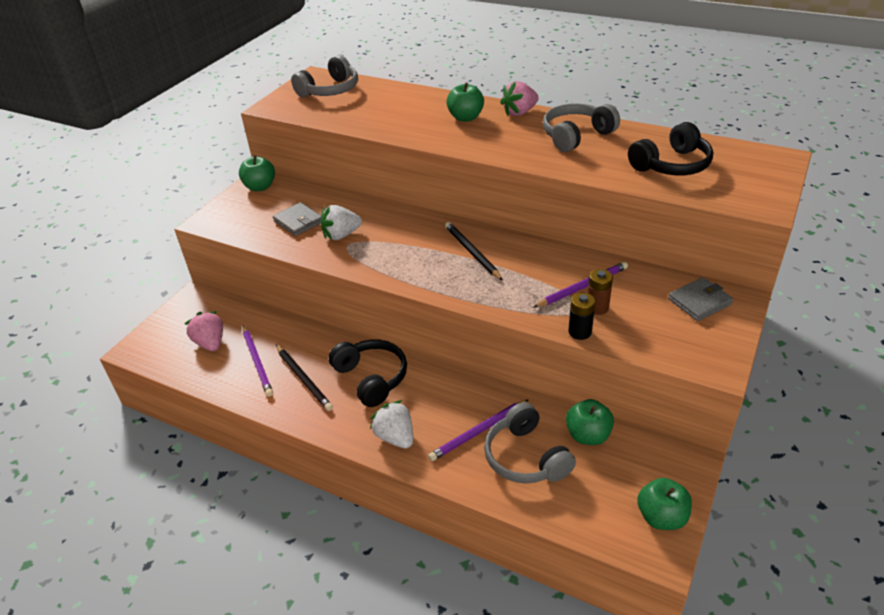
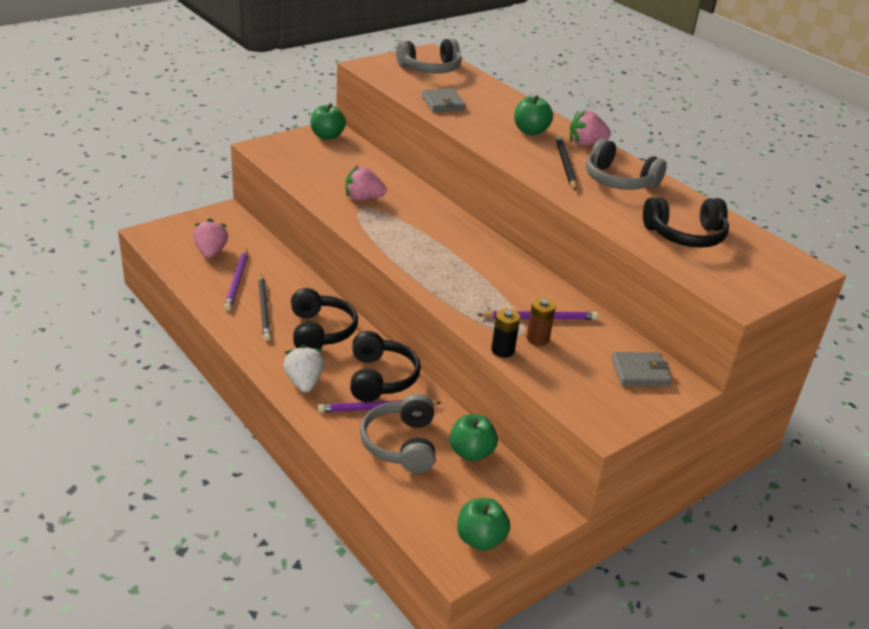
camera: 20 degrees right, 5 degrees down
(298, 222) = (336, 175): grey wallet -> grey wallet (443, 103)
(341, 235) = (363, 198): white strawberry -> pink strawberry
(458, 400) = (380, 378): none -> black headphones
(472, 252) = (465, 254): black pencil -> black pencil (565, 165)
(576, 136) = (619, 181): grey headphones -> grey headphones turned 135 degrees counterclockwise

